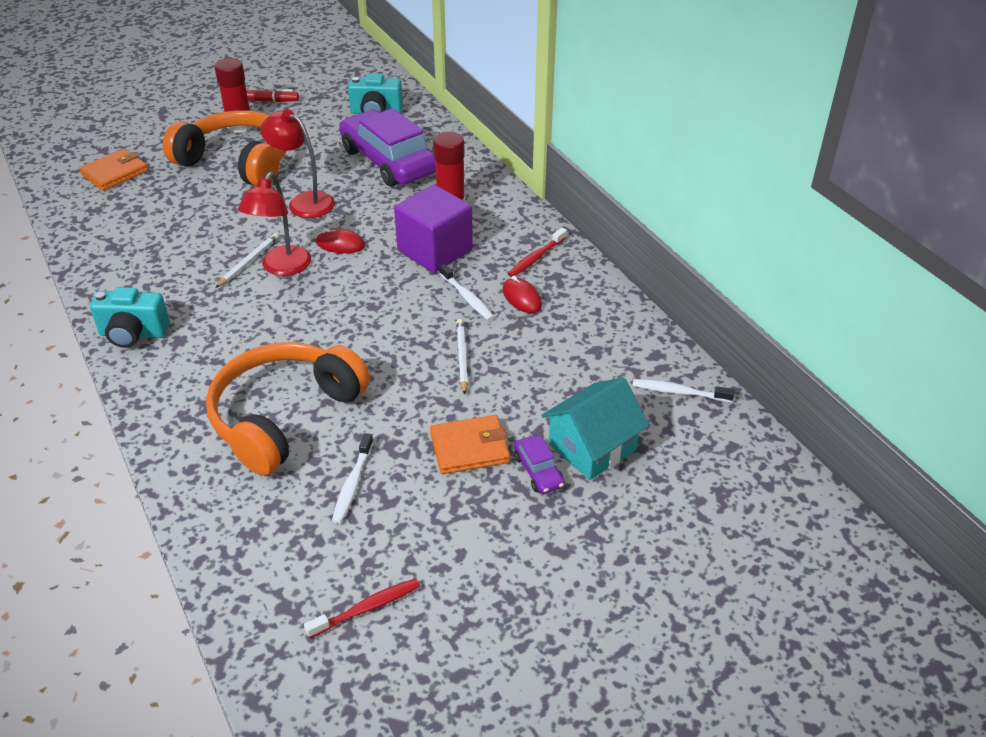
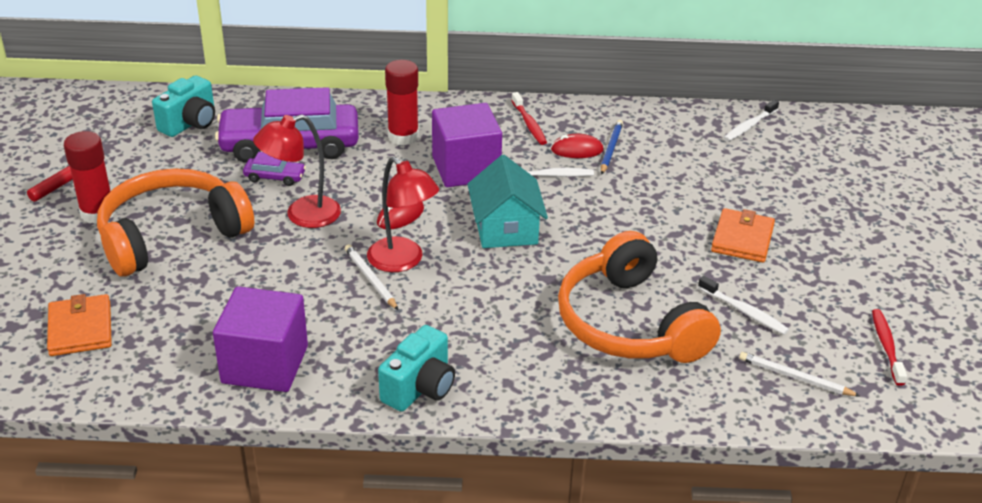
camera: 60 degrees left, 5 degrees down
(120, 256) = (265, 364): none -> purple cube
(462, 357) = (629, 205): white pencil -> white pencil (795, 377)
(538, 471) = (790, 216): purple car -> purple car (275, 177)
(543, 317) = (611, 149): none -> blue pencil
(592, 447) = (781, 184): turquoise house -> turquoise house (505, 229)

